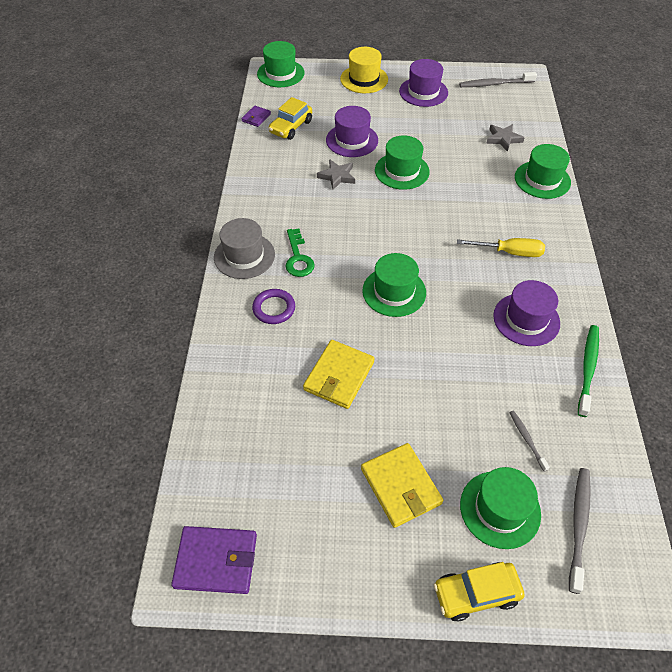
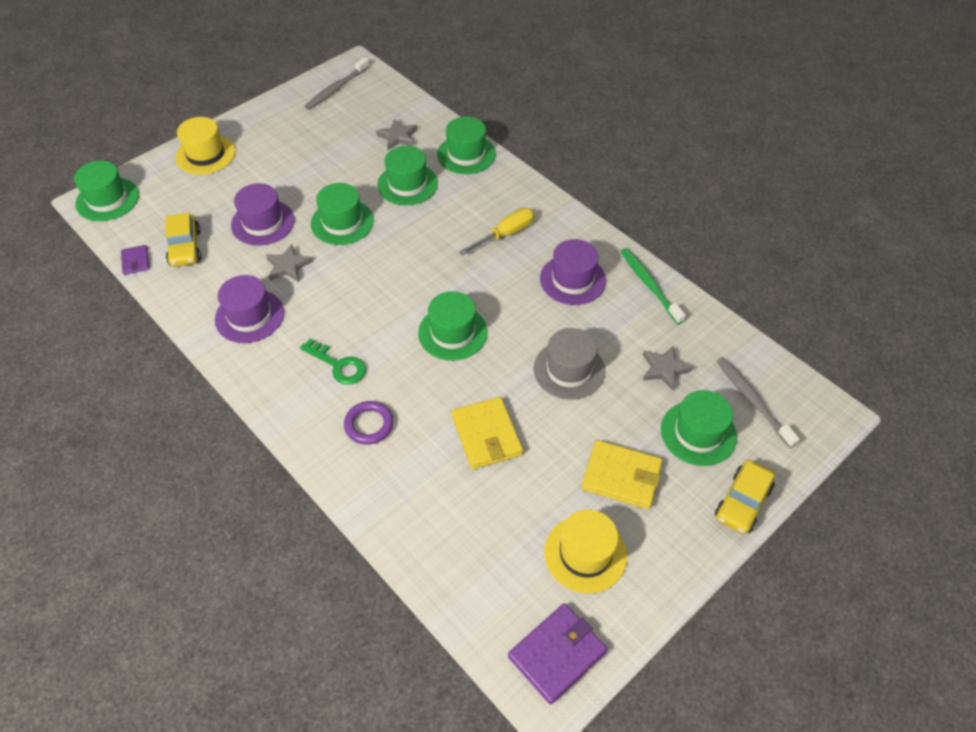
camera: 45 degrees left, 0 degrees up
(244, 256) = (286, 400): grey hat -> grey hat (569, 370)
(312, 514) = (585, 554): none -> yellow hat
(423, 92) = (279, 134): purple hat -> purple hat (249, 316)
(474, 174) = (407, 184): none -> green hat
(527, 439) = (664, 369): grey toothbrush -> grey star

